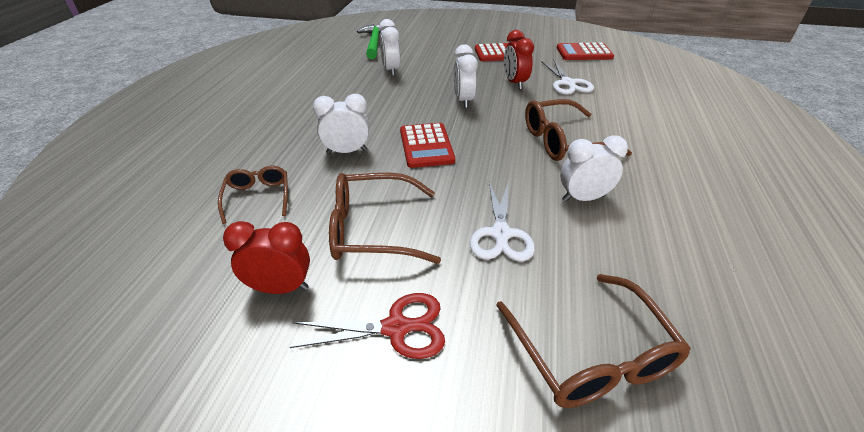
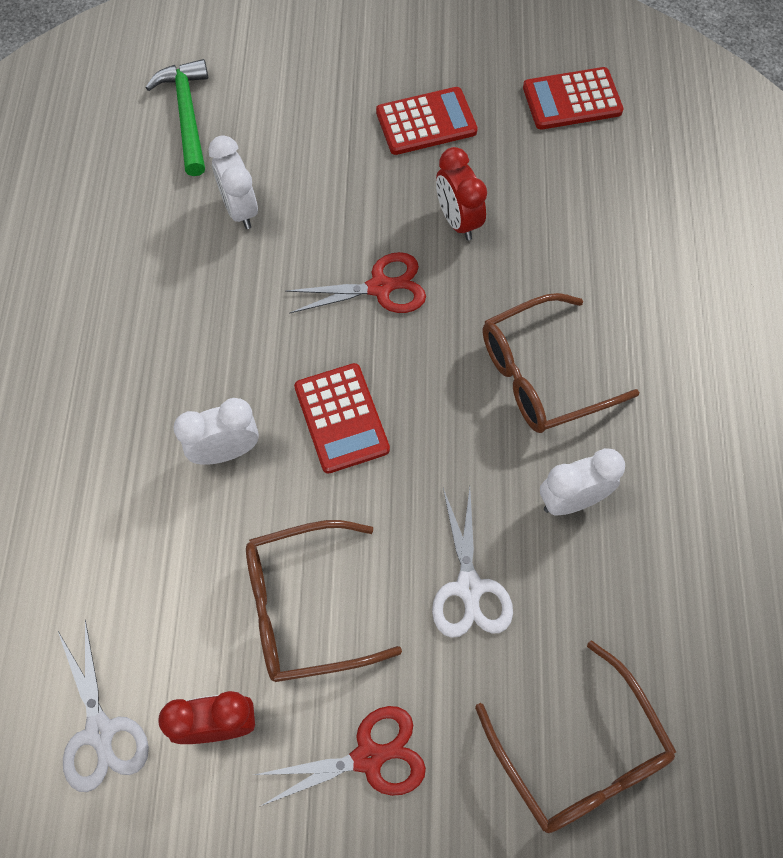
camera: 10 degrees left, 25 degrees up
(258, 197) = (130, 572): brown glasses -> none
(463, 101) = (380, 287): white clock -> red scissors
(567, 83) = (545, 208): white scissors -> white scissors (100, 731)

